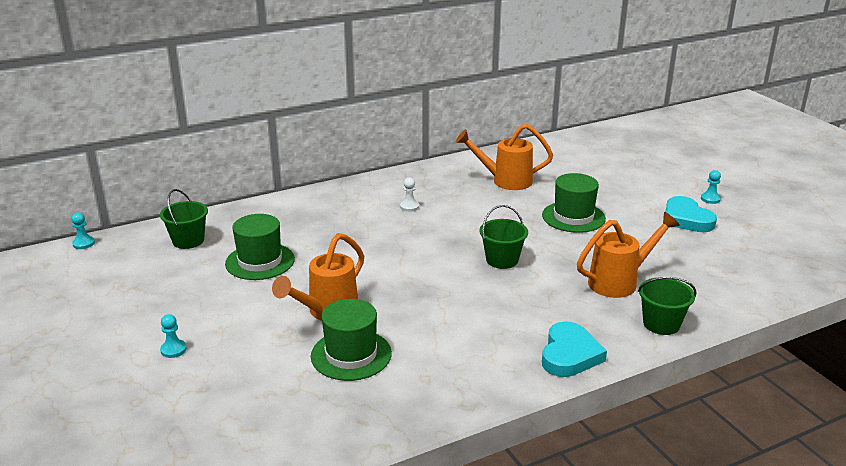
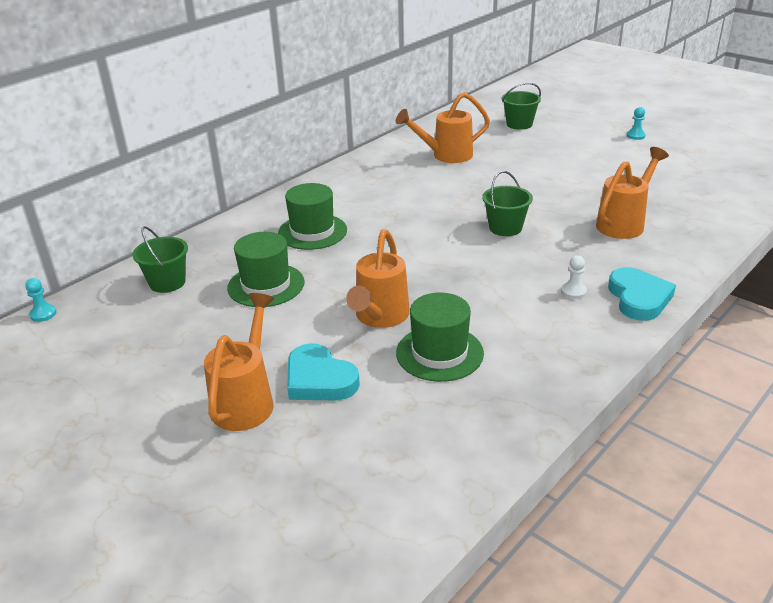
camera: 20 degrees left, 5 degrees up
(173, 350) = (246, 400): turquoise pawn -> orange watering can
(409, 207) = (375, 198): white pawn -> white pawn (573, 291)
(573, 217) = (535, 175): green hat -> green hat (312, 232)
(661, 324) = (690, 251): green bucket -> green bucket (519, 124)
(686, 219) = (631, 157): turquoise heart -> turquoise heart (319, 379)

